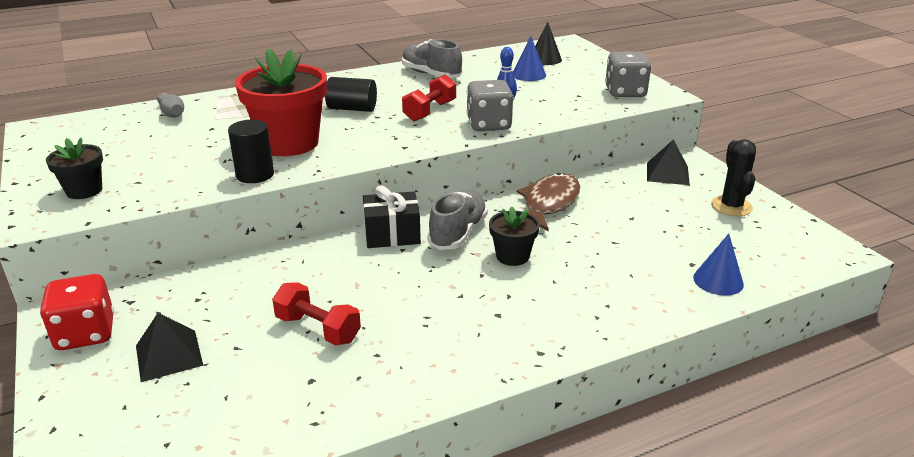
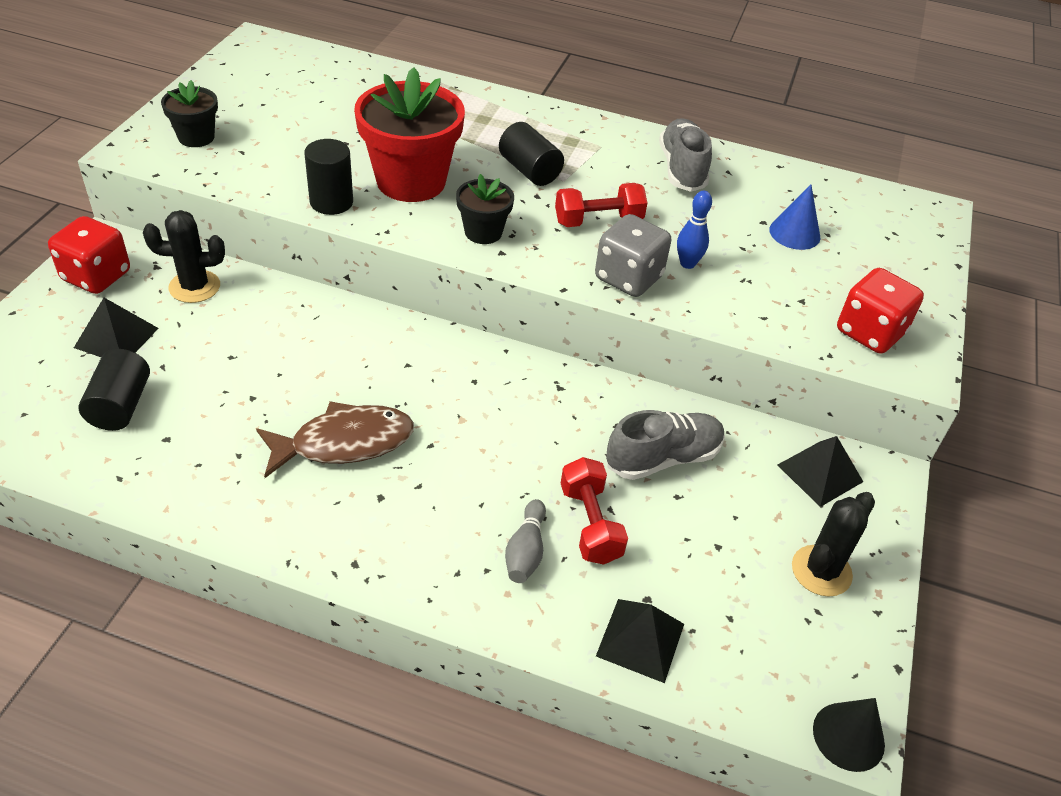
camera: 40 degrees right, 15 degrees up
(171, 113) = (372, 82): grey bowling pin -> grey bowling pin (525, 551)
(183, 295) = (194, 287): none -> black cactus
(242, 387) = (120, 405): none -> black cylinder
(318, 329) = (233, 395): red dumbbell -> red dumbbell (590, 524)
(392, 234) = (422, 342): black gift -> none
(458, 233) = (480, 383): grey shoe -> grey shoe (663, 458)
(512, 256) = (487, 447): black flower pot -> black flower pot (483, 232)
(545, 59) = (856, 221): black cone -> black cone (848, 736)
(548, 204) = (619, 414): brown fish -> brown fish (344, 443)
(625, 92) = (869, 332): grey dice -> red dice
(718, 280) = (640, 639): blue cone -> black pyramid

